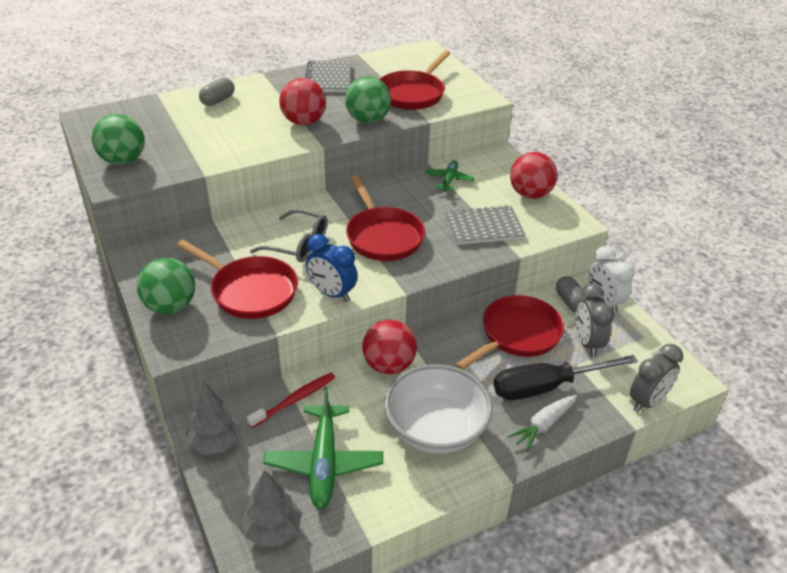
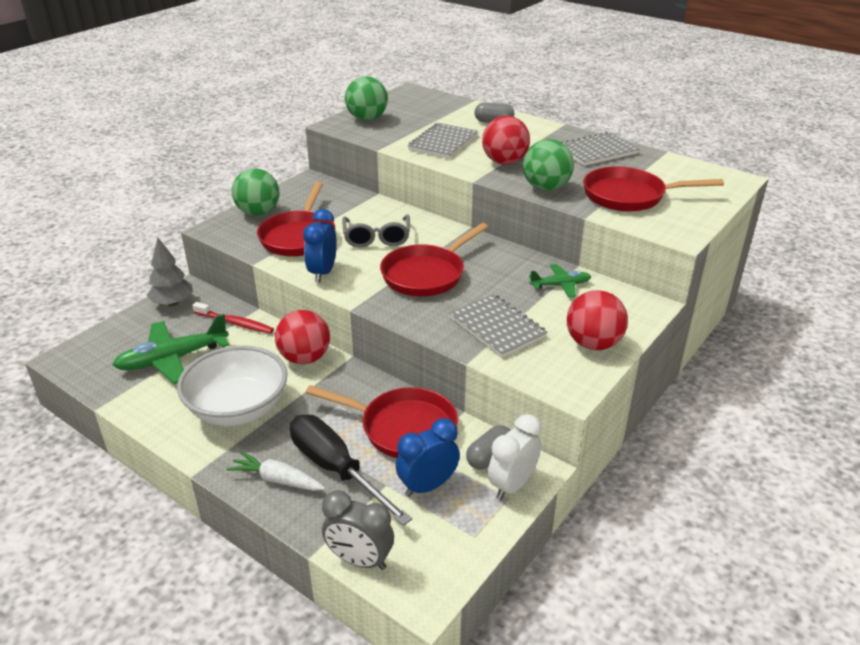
camera: 65 degrees right, 5 degrees down
(231, 137) = (443, 143): none -> grey notebook
(273, 530) = (96, 356): grey tree -> none
(587, 343) = (427, 486): grey clock -> blue clock

